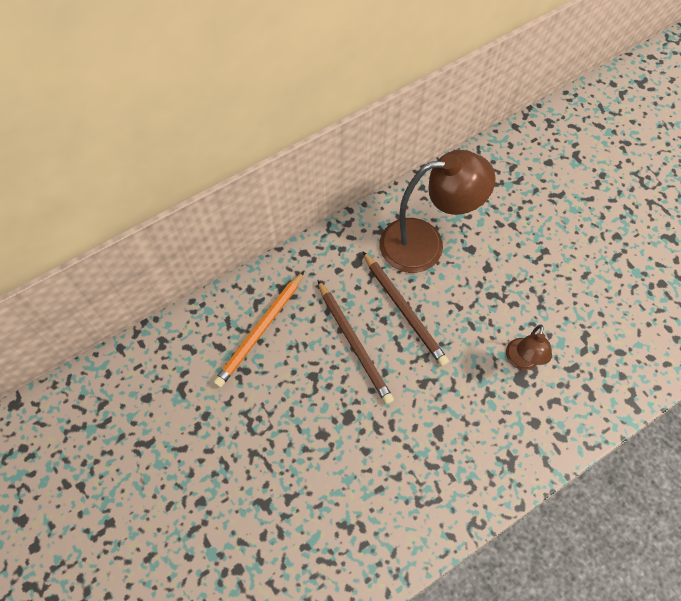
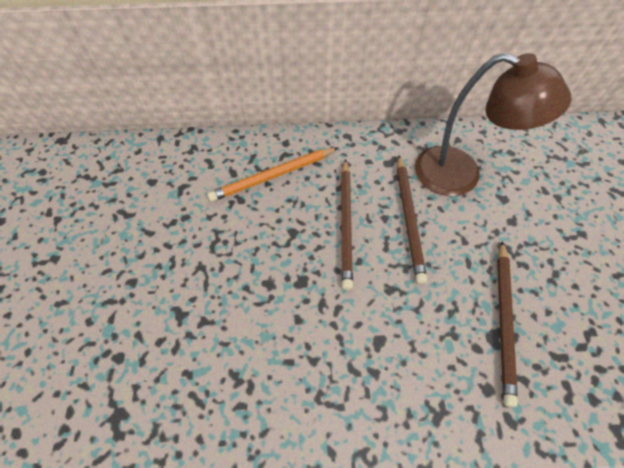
camera: 30 degrees right, 5 degrees down
(521, 361) = (504, 321): brown lamp -> brown pencil

